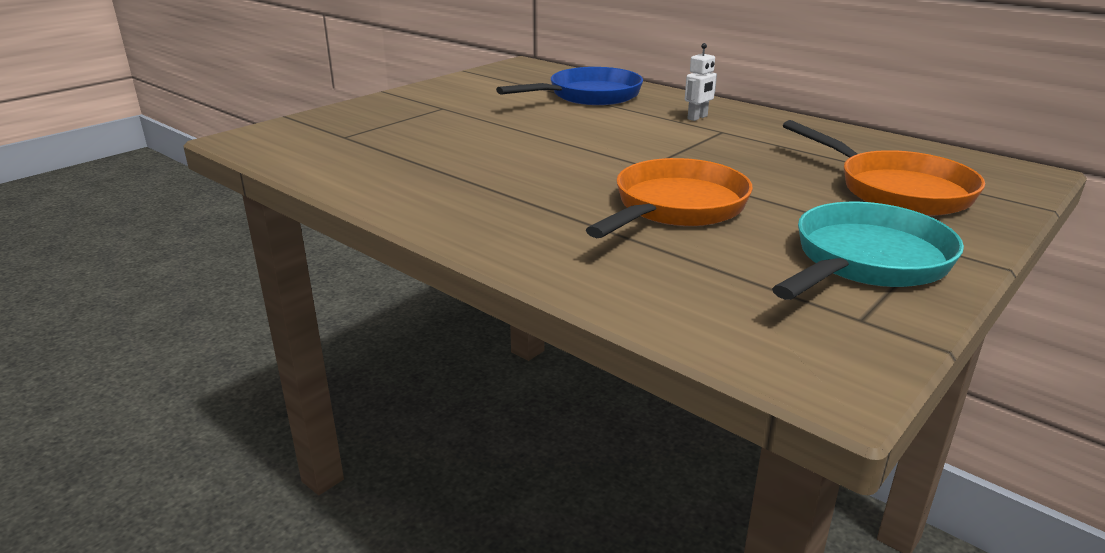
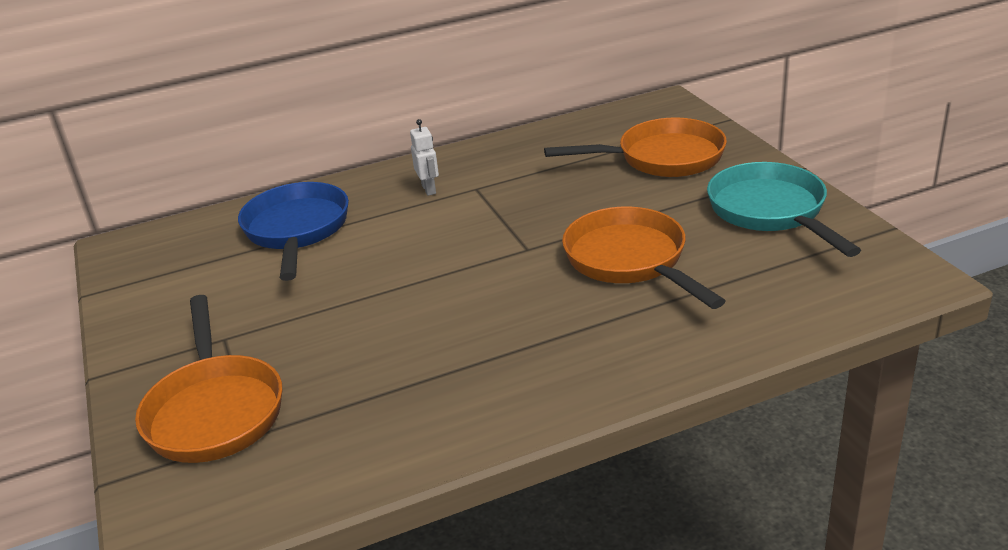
camera: 60 degrees left, 5 degrees up
(364, 122) = (215, 410): none -> orange pan

